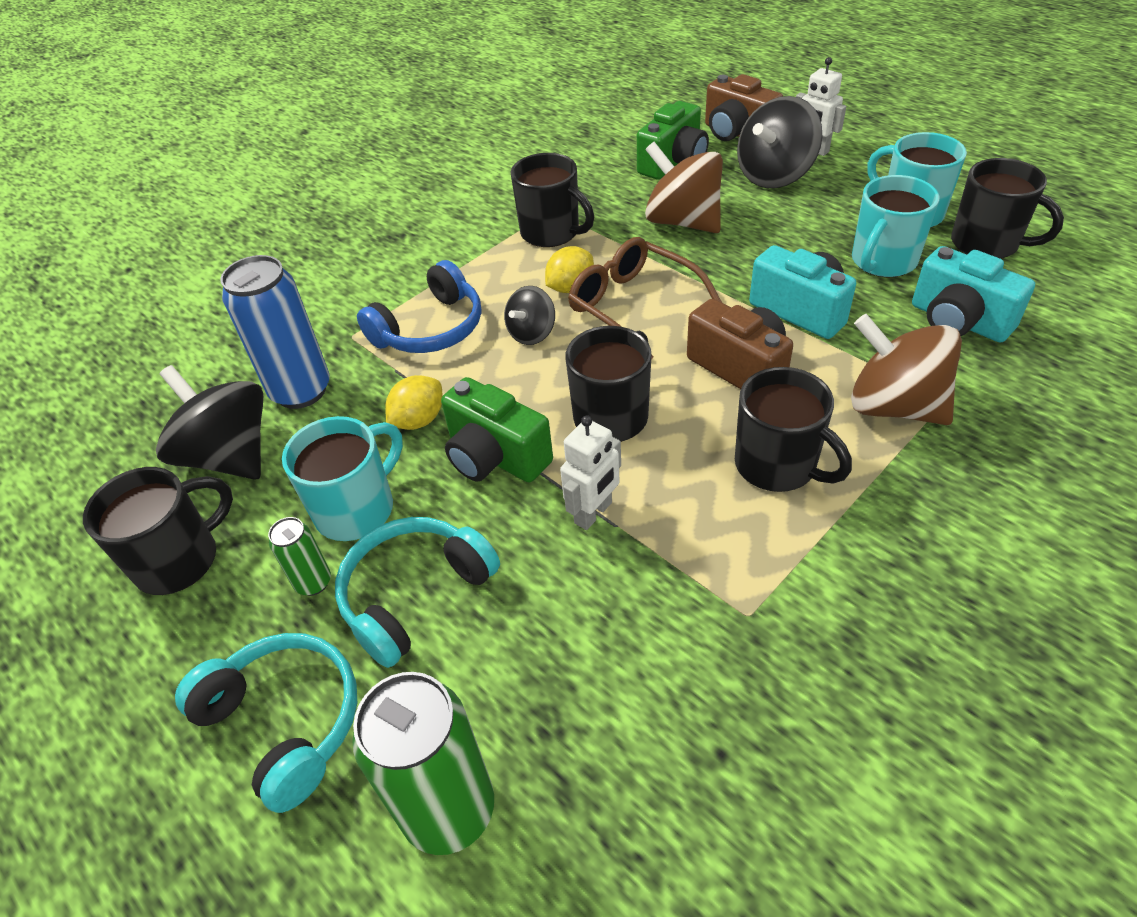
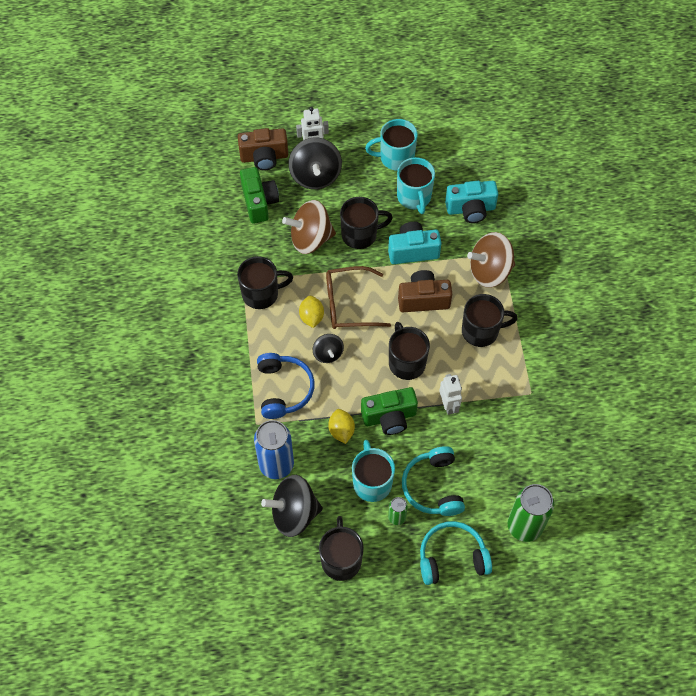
camera: 55 degrees left, 15 degrees up
(986, 244) = (441, 154): black mug -> black mug (360, 234)

